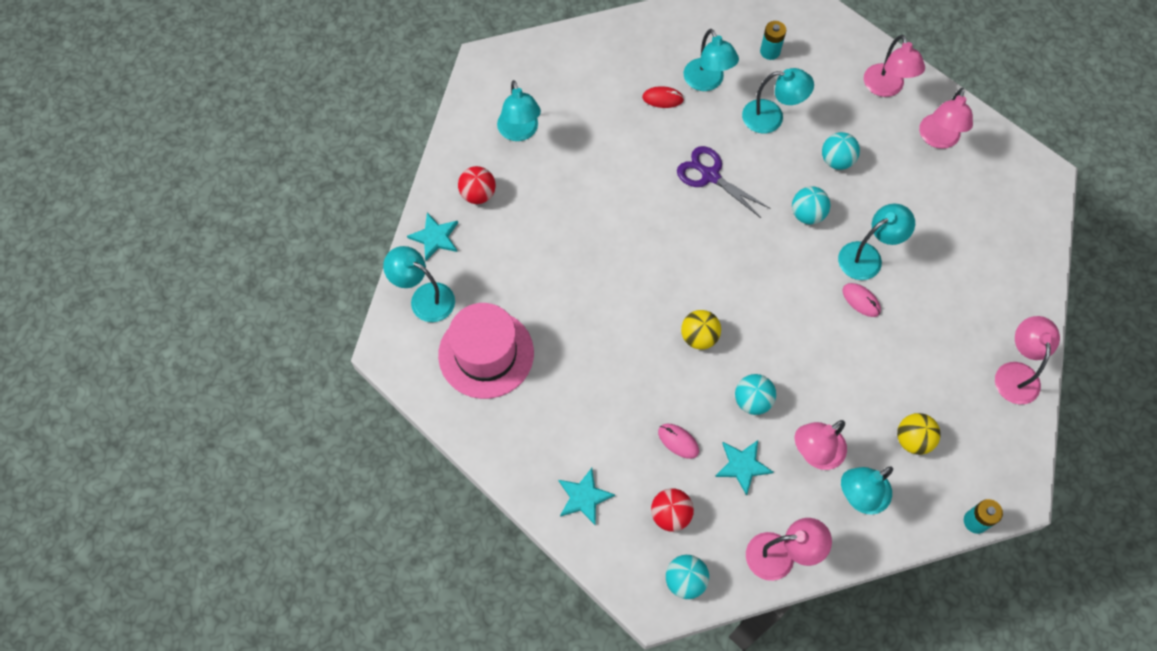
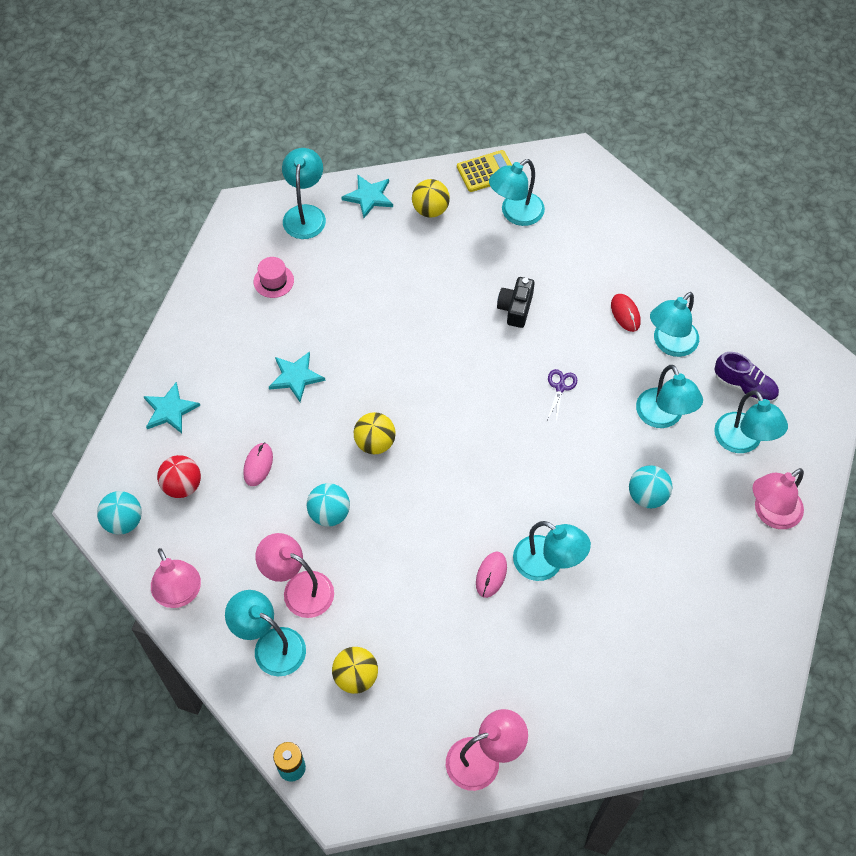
camera: 65 degrees right, 5 degrees down
(461, 134) = (486, 171): none -> yellow calculator
(478, 194) = (430, 210): red ball -> yellow ball
(486, 354) = (273, 281): pink hat -> pink hat, size x0.43
(617, 174) = (515, 308): none -> black camera
(710, 176) = (560, 387): purple scissors -> purple scissors, size x0.55
(742, 465) = (258, 529): turquoise star -> turquoise star (296, 377)
(770, 51) = (744, 387): turquoise battery -> purple shoe
(807, 214) = (565, 490): turquoise ball -> none
(817, 76) = (743, 442): none -> turquoise lamp
(938, 139) = (736, 587): pink lamp -> none

